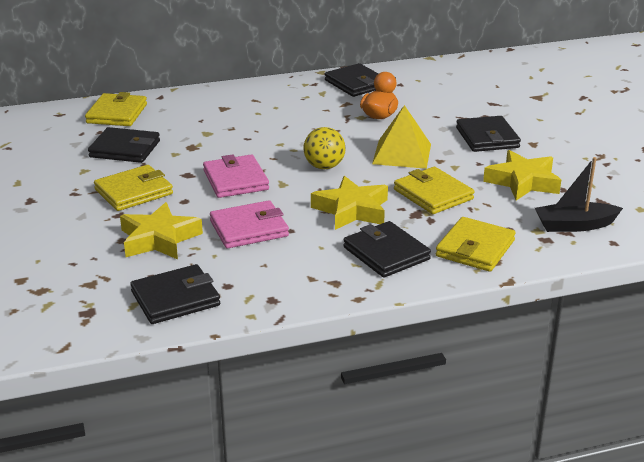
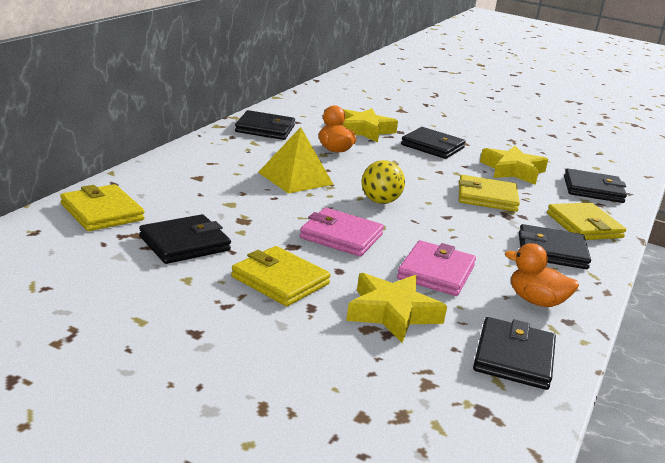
camera: 50 degrees left, 5 degrees down
(134, 192) = (280, 280): yellow wallet -> yellow wallet turned 60 degrees counterclockwise
(279, 277) = (536, 301): none -> orange duck
(352, 210) = (467, 228): yellow star -> yellow star (364, 130)
(402, 154) = (408, 174): yellow pyramid -> yellow pyramid (295, 178)
(574, 225) = (593, 189): black boat -> black wallet

